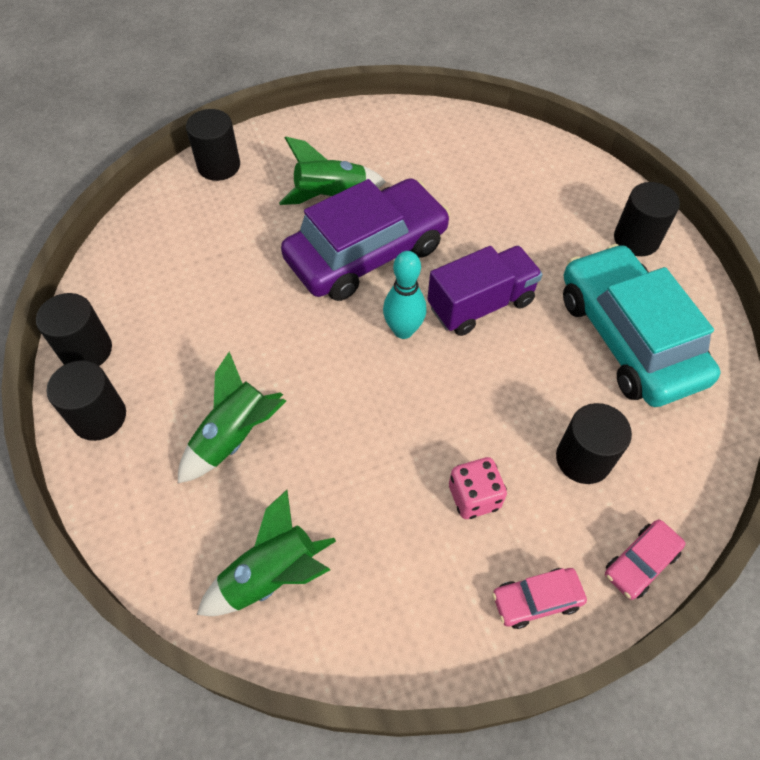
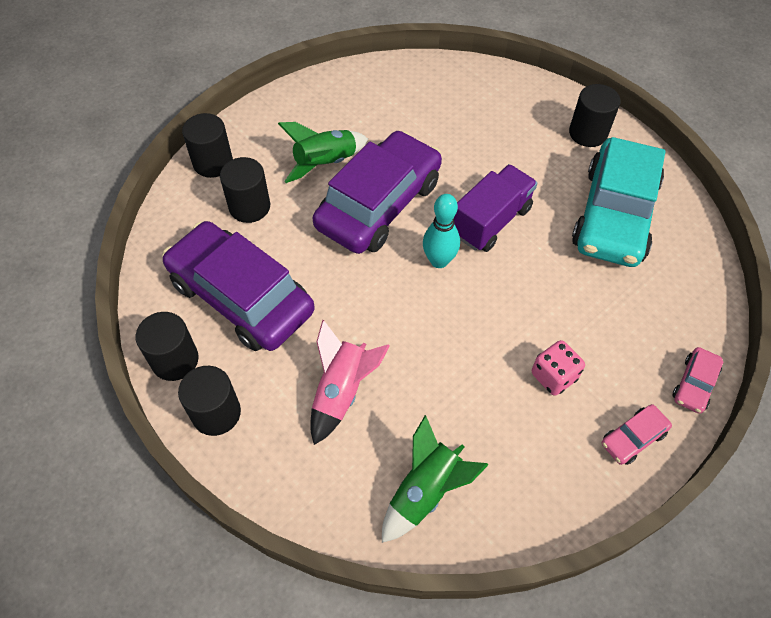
camera: 20 degrees left, 0 degrees up
(181, 306) = (241, 297): none -> purple car
(234, 437) = (341, 391): green rocket -> pink rocket
(583, 459) = (621, 320): black cylinder -> black cylinder (249, 207)
(628, 338) = (614, 215): turquoise car -> turquoise car turned 120 degrees counterclockwise

